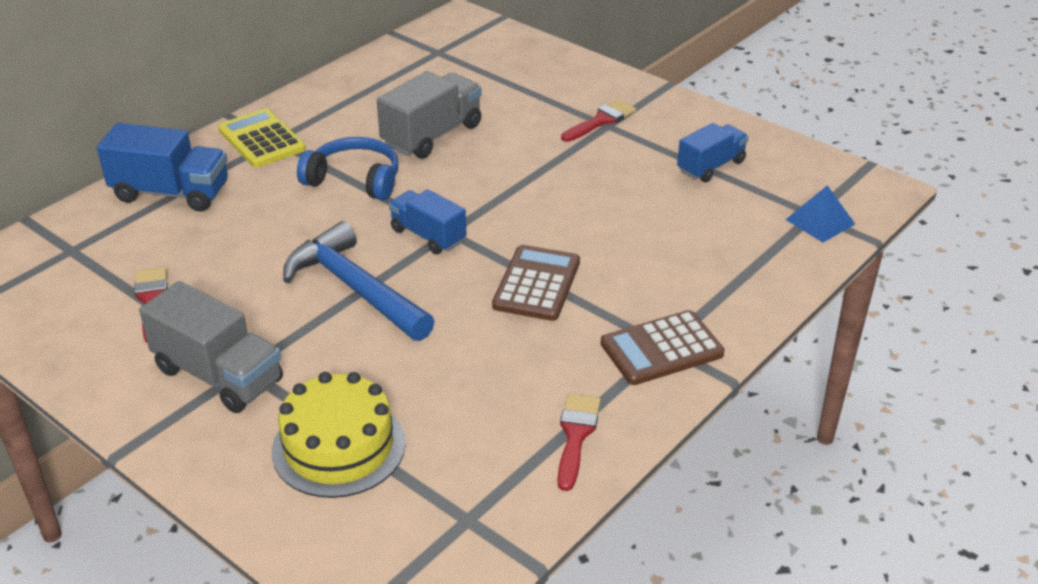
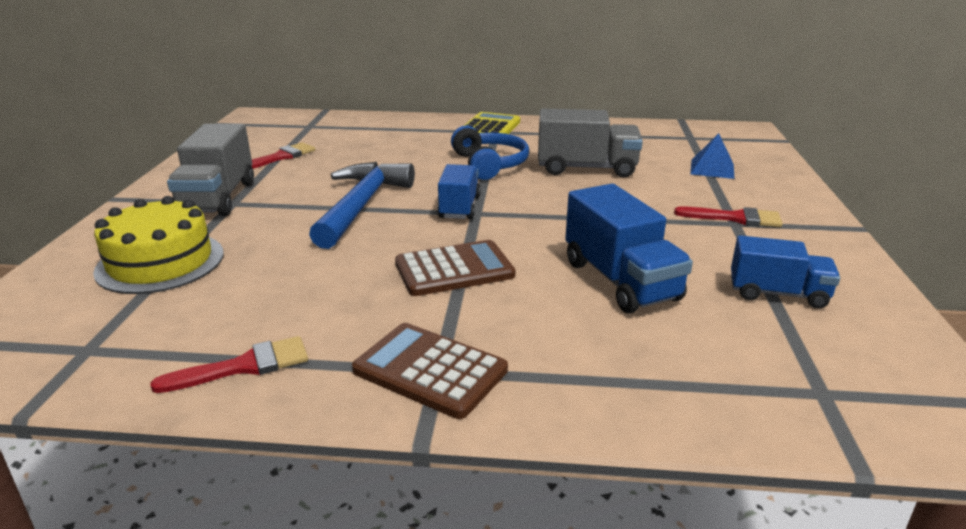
camera: 55 degrees right, 10 degrees down
(171, 193) = (397, 127): blue truck -> blue truck (620, 280)
(820, 221) = (817, 404): blue pyramid -> blue pyramid (712, 169)

